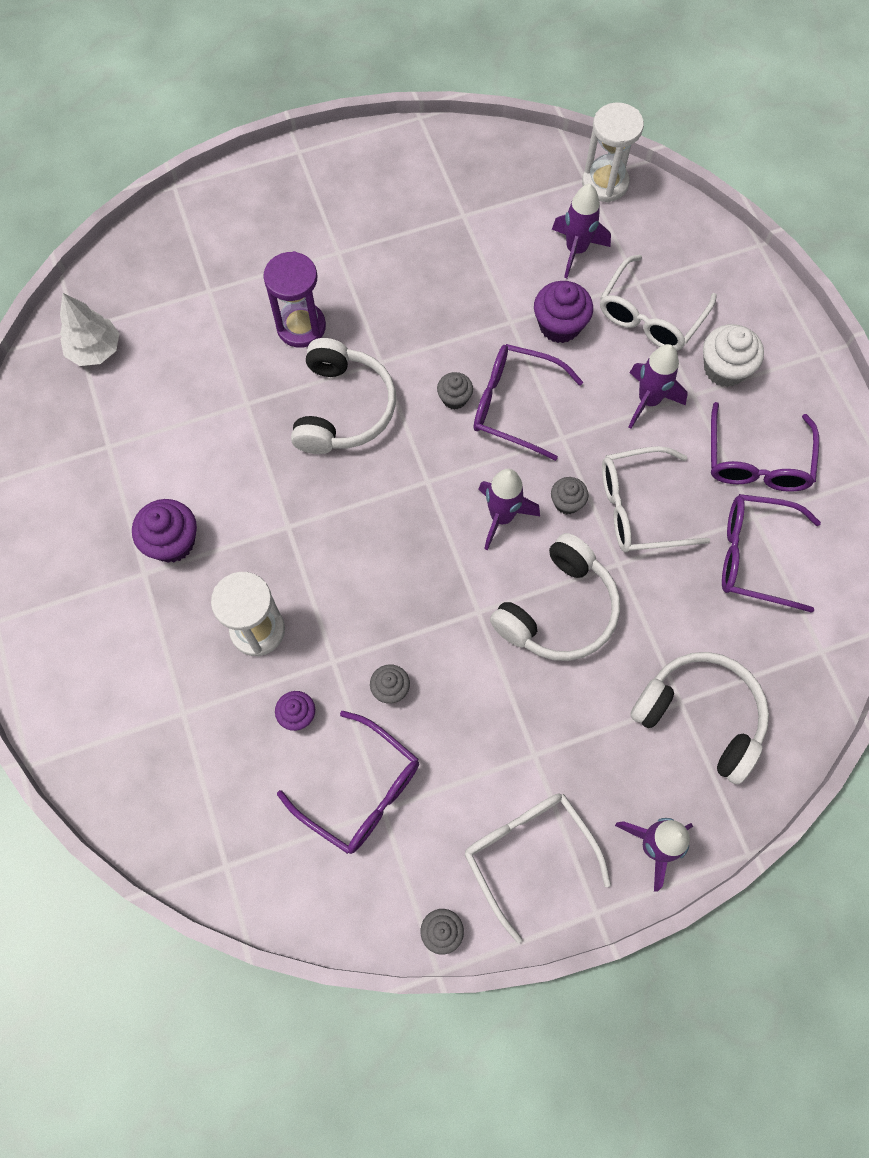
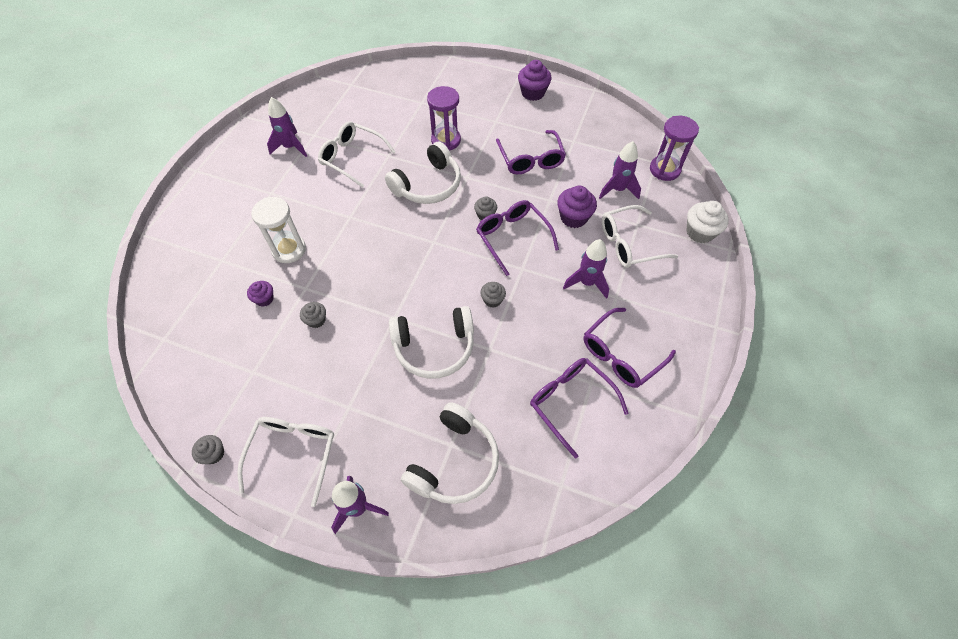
camera: 40 degrees right, 10 degrees down
(95, 350) = (350, 96): white tree -> none
(172, 542) = (296, 189): purple cupcake -> purple cupcake (533, 93)
(361, 791) = (253, 355): purple glasses -> purple glasses (531, 159)
(501, 517) = (452, 283): purple rocket -> purple rocket (291, 147)
(605, 183) = (664, 169): white hourglass -> purple hourglass
(639, 508) = (528, 330): white glasses -> white glasses (352, 158)
(700, 716) = (454, 461): white headphones -> white headphones turned 45 degrees clockwise
(724, 369) = (647, 296): white cupcake -> white cupcake (700, 232)

